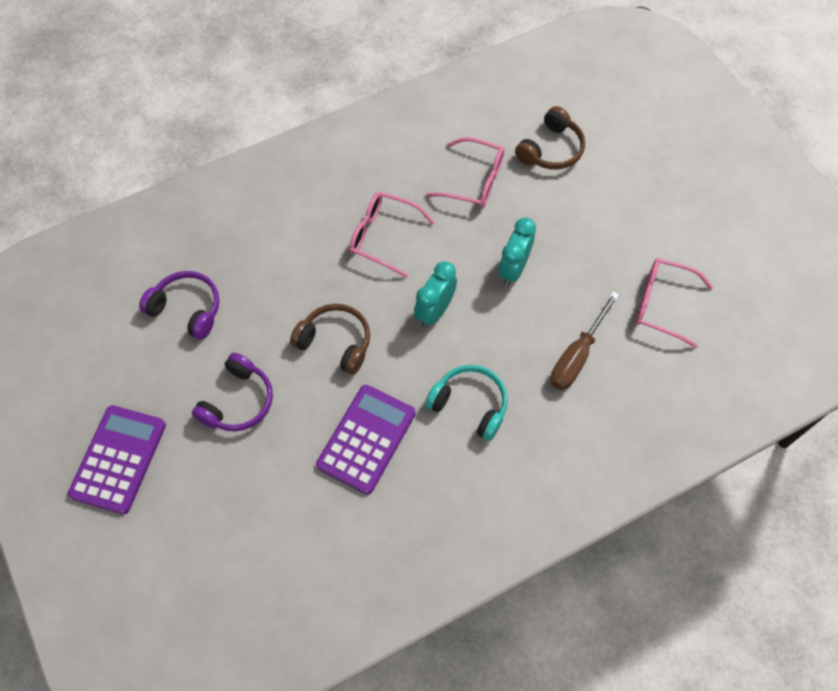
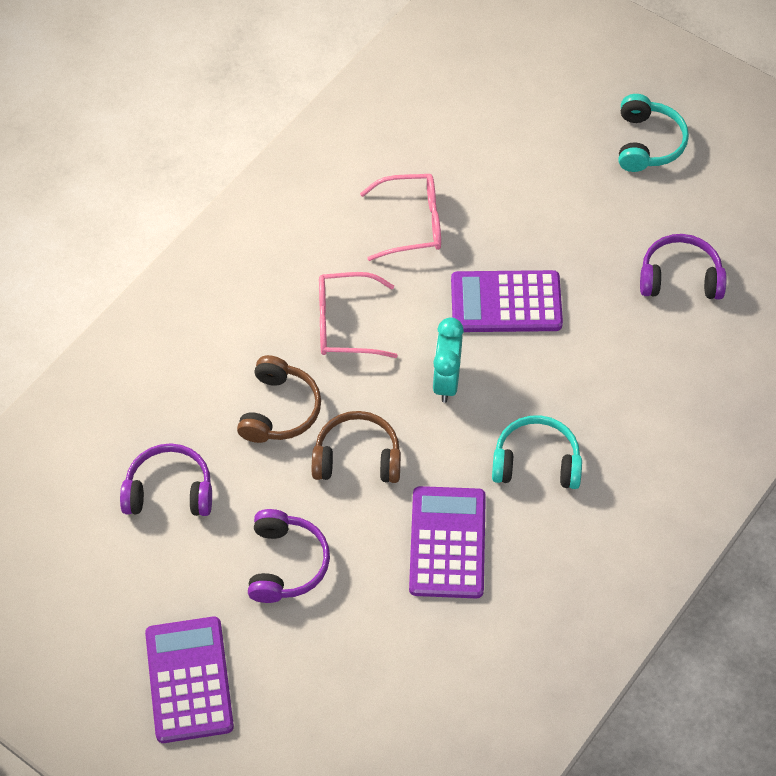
camera: 25 degrees left, 5 degrees down
(513, 269) = (506, 303): turquoise clock -> purple calculator
(551, 149) = (477, 156): brown headphones -> brown headphones (280, 410)
(577, 355) = (620, 366): brown screwdriver -> none
(663, 305) = (680, 277): pink glasses -> purple headphones
(691, 189) = (648, 143): none -> turquoise headphones

